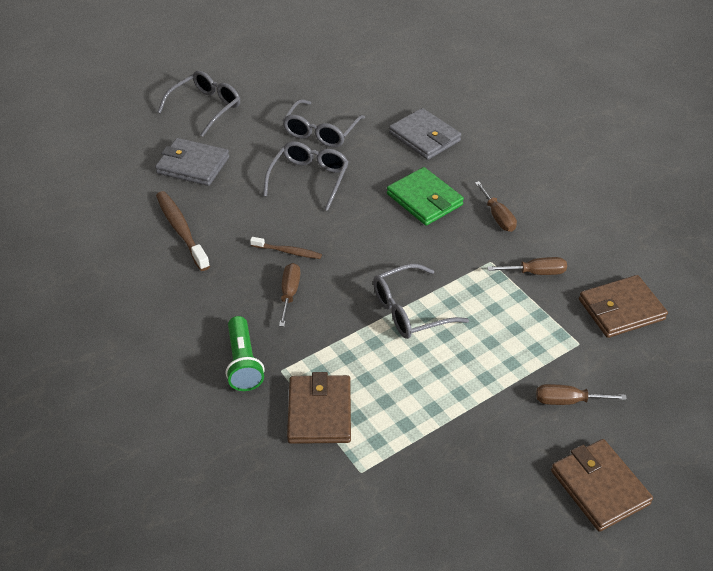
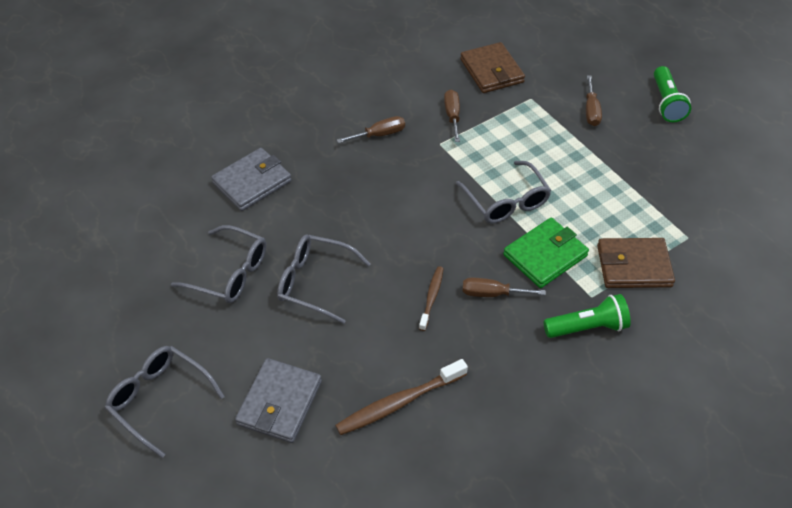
camera: 90 degrees left, 5 degrees up
(424, 199) = (353, 186): green wallet -> green wallet (545, 255)
(599, 487) = (666, 103): brown wallet -> green flashlight

